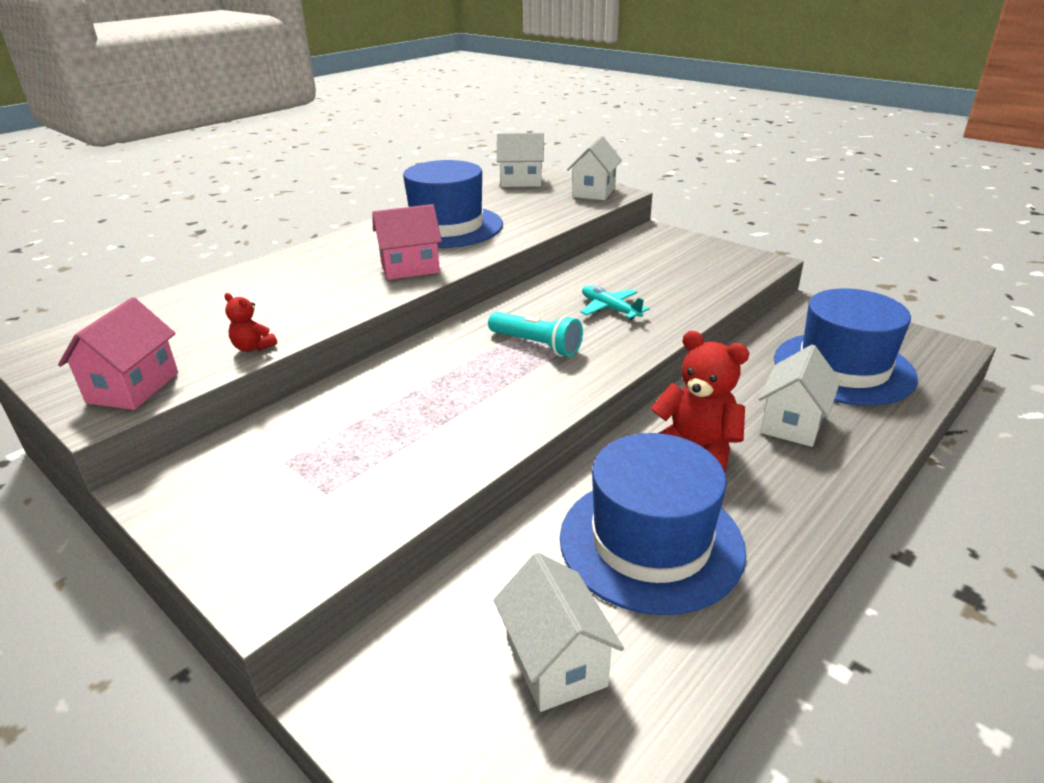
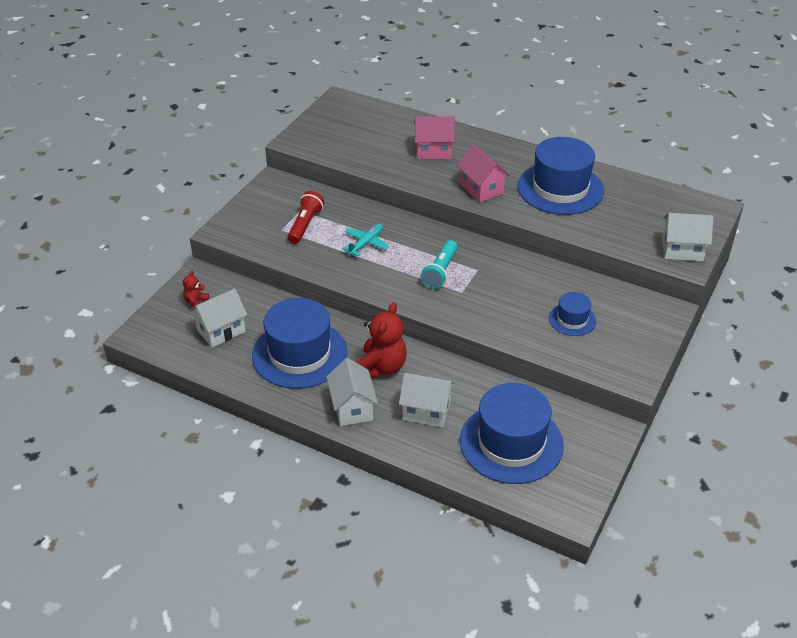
camera: 75 degrees right, 10 degrees up
(133, 388) = (315, 141): pink house -> pink house (433, 151)
(253, 347) = (362, 162): red teddy bear -> red teddy bear (196, 302)
(335, 460) = (305, 225): none -> red flashlight
(521, 181) = (685, 206): white house -> white house (352, 408)
(610, 309) = (504, 298): turquoise plane -> turquoise plane (366, 243)
(661, 277) = (572, 319): none -> blue hat

